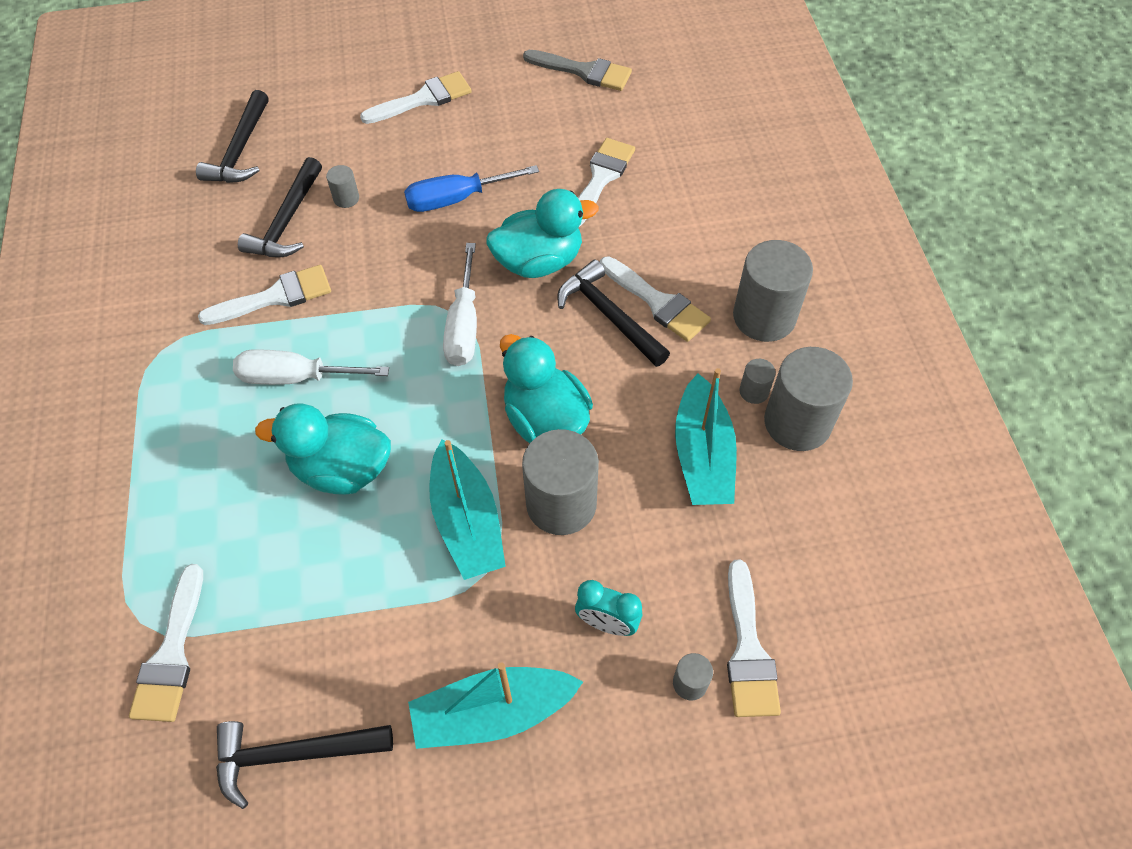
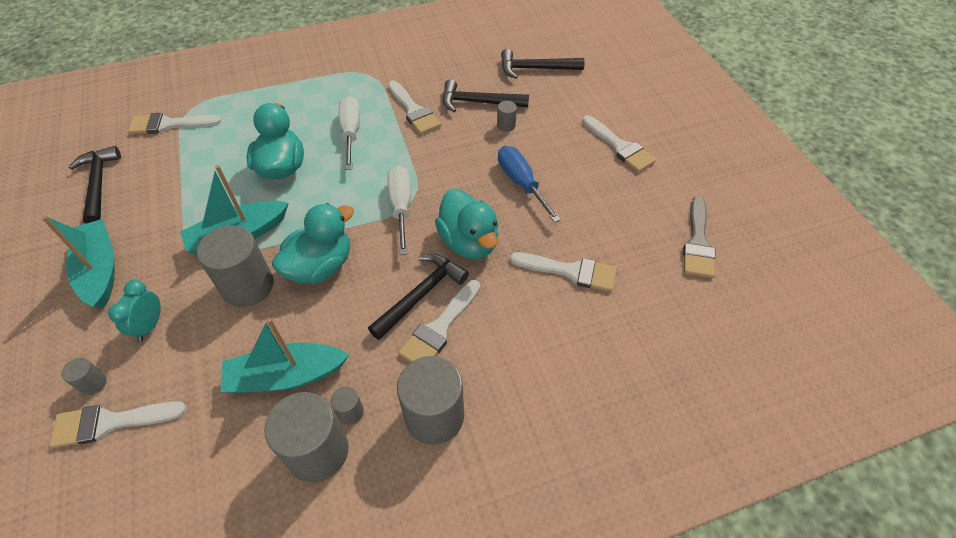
camera: 80 degrees right, 5 degrees down
(464, 325) = (401, 207): white screwdriver -> white screwdriver turned 90 degrees clockwise

